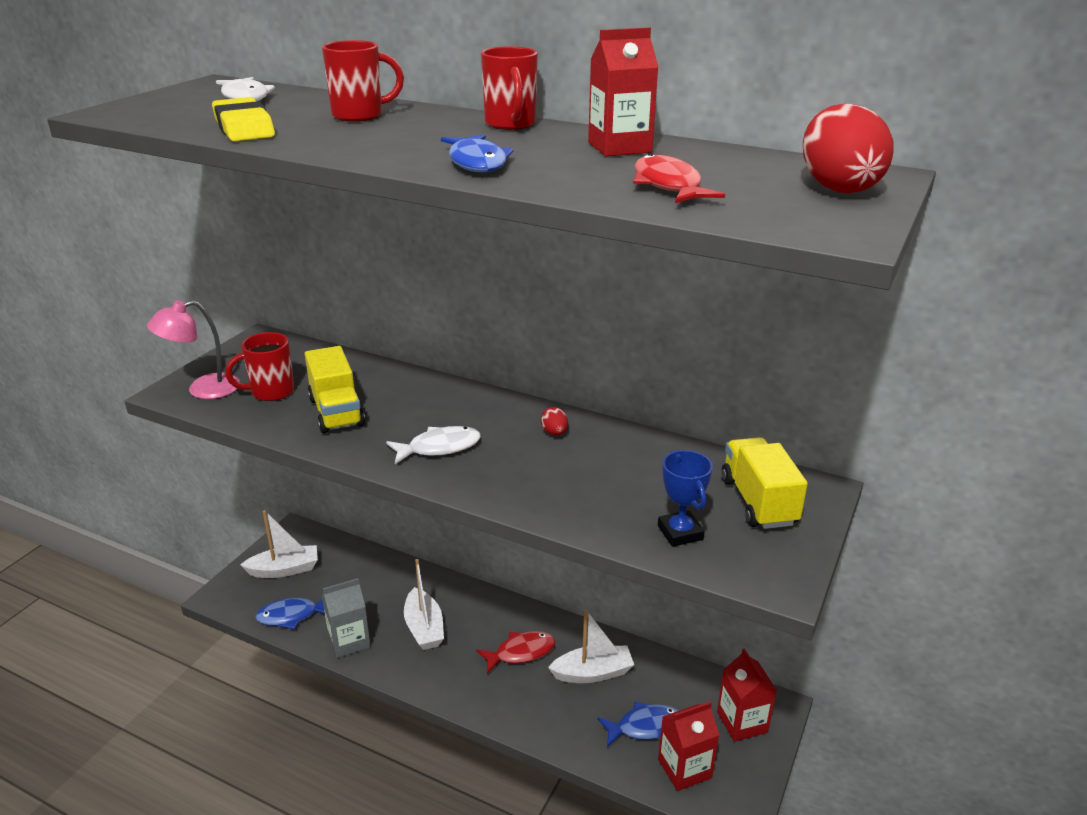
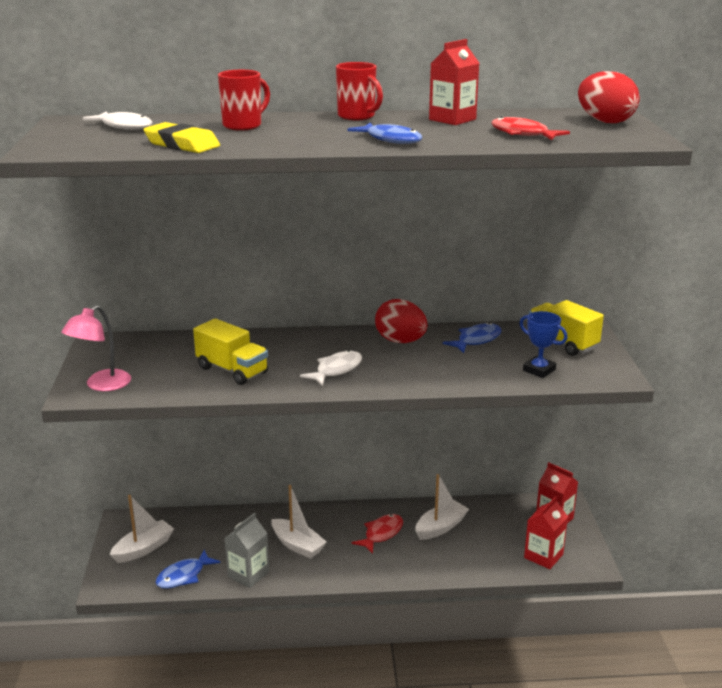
camera: 30 degrees left, 5 degrees down
(270, 392) = (161, 372): red mug -> none
(554, 433) = (400, 341): red egg -> red egg, size x2.16
(645, 727) = (500, 544): blue fish -> blue fish (476, 340)

